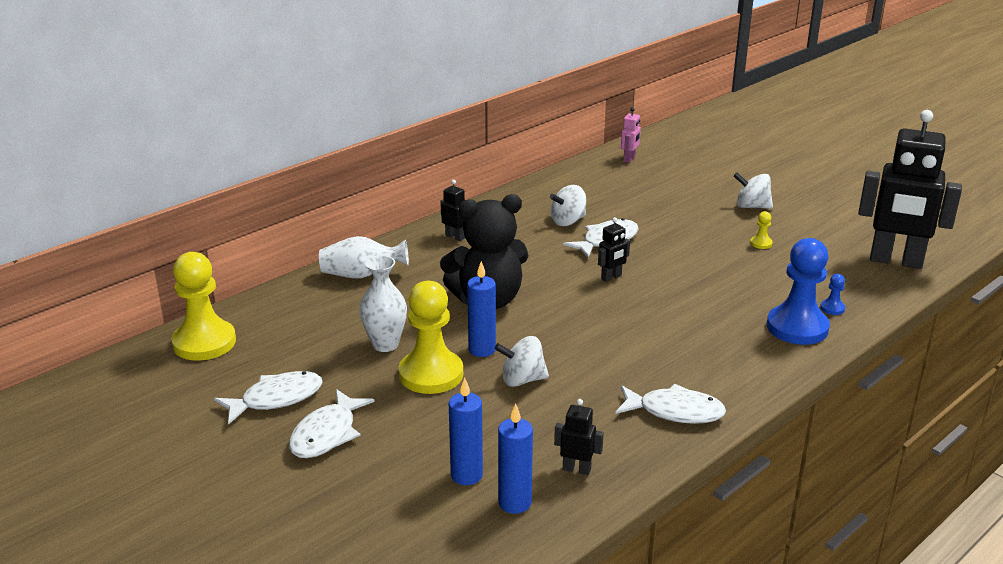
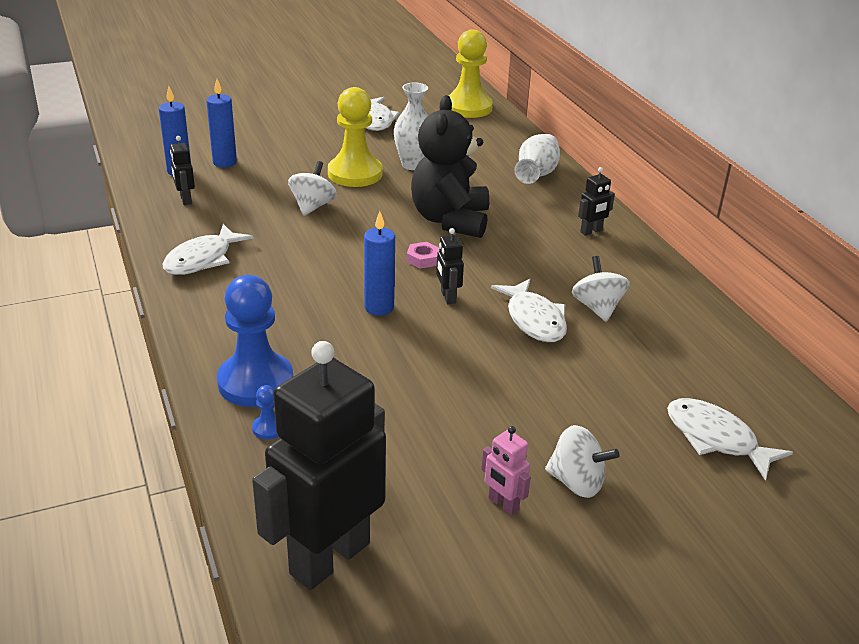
camera: 110 degrees right, 5 degrees up
(327, 434) = (317, 129): white fish -> white fish (716, 439)
(482, 350) = (371, 200): blue candle -> blue candle (379, 307)
(566, 299) = (422, 259): none -> pink nut
(576, 469) = (185, 200): black robot -> black robot turned 120 degrees clockwise
(629, 159) = (790, 420): pink robot -> pink robot (503, 504)
(751, 206) = (576, 482): white spinning top -> white spinning top turned 75 degrees clockwise
(761, 243) = (460, 441): yellow pawn -> none

